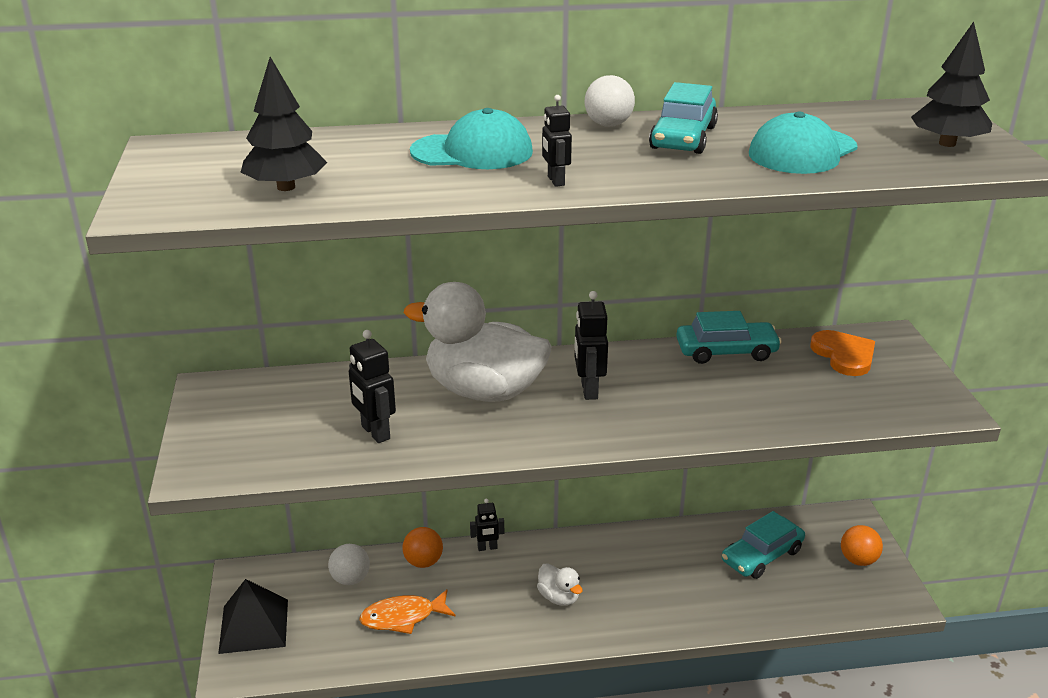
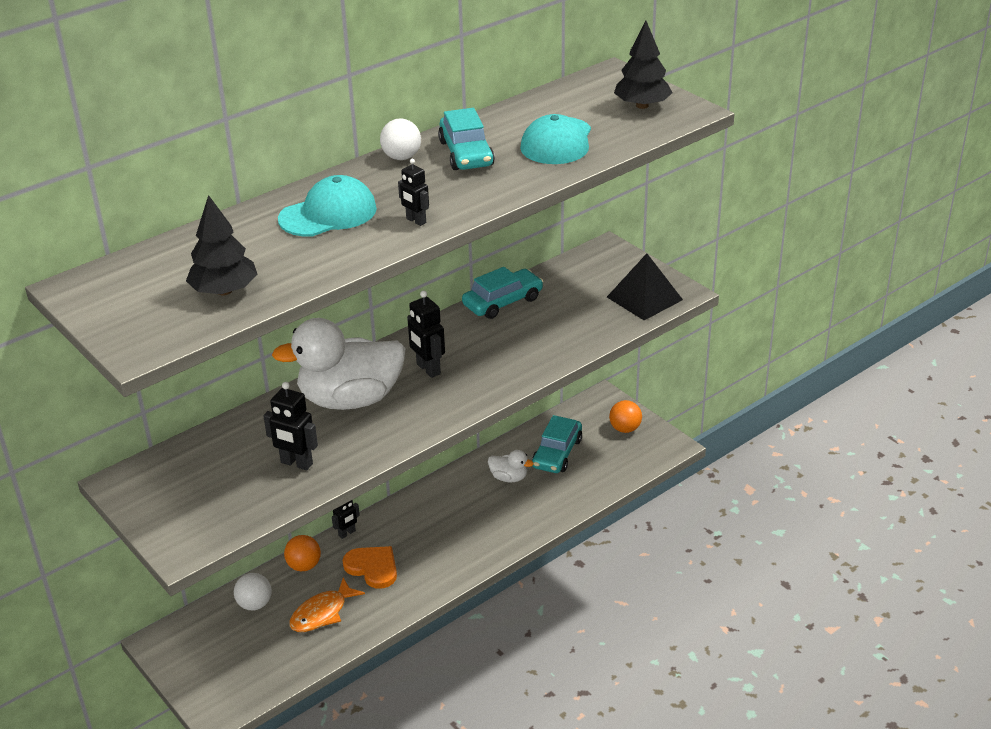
camera: 30 degrees left, 5 degrees up
(254, 626) = (204, 673): black pyramid -> black pyramid (644, 298)
(559, 597) = (431, 546): white duck -> white duck (509, 478)
(844, 355) = (586, 275): orange heart -> orange heart (373, 568)

